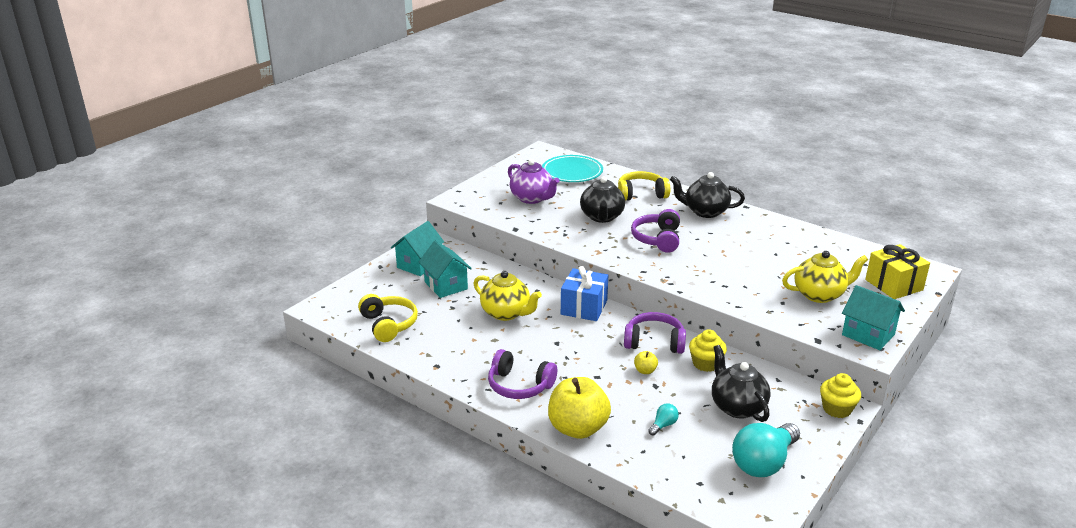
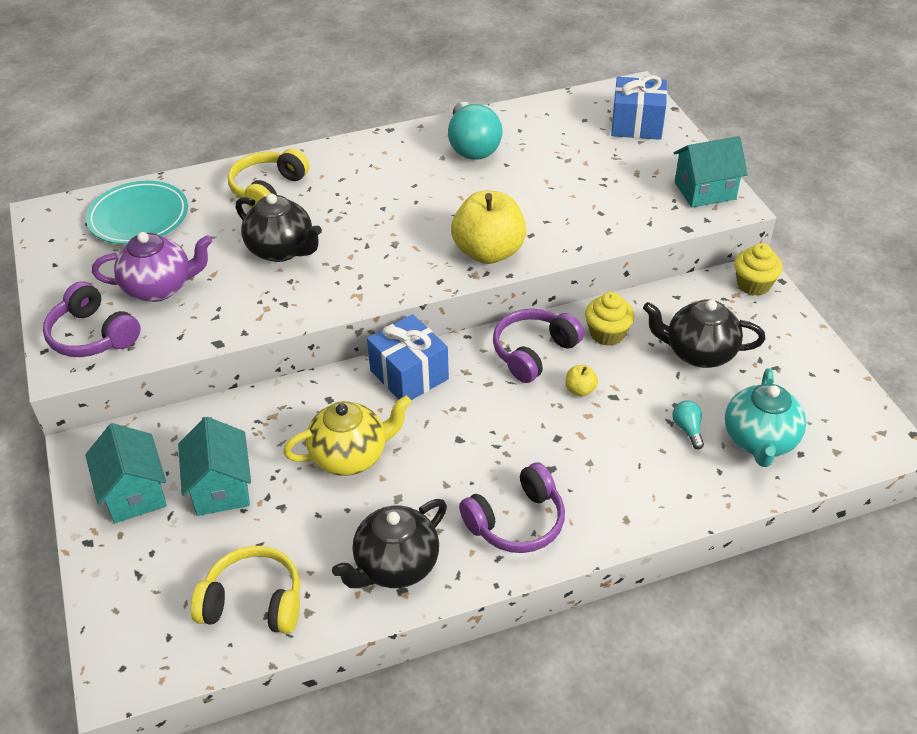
camera: 55 degrees left, 15 degrees up
(446, 285) = (221, 488): turquoise house -> turquoise house turned 75 degrees clockwise
(578, 428) = (640, 508): yellow apple -> yellow apple (488, 252)
(657, 239) = (383, 232): purple headphones -> purple headphones (92, 335)
(689, 460) = (760, 441): none -> turquoise teapot
(705, 212) = (366, 164): black teapot -> black teapot (395, 566)
(763, 463) = (800, 386): turquoise light bulb -> turquoise light bulb (472, 147)
(820, 294) = (610, 180): yellow teapot -> none
(894, 285) = (637, 124): yellow gift -> blue gift

